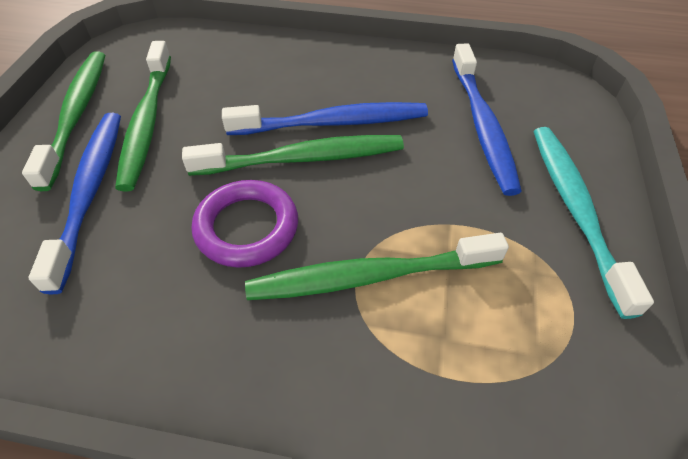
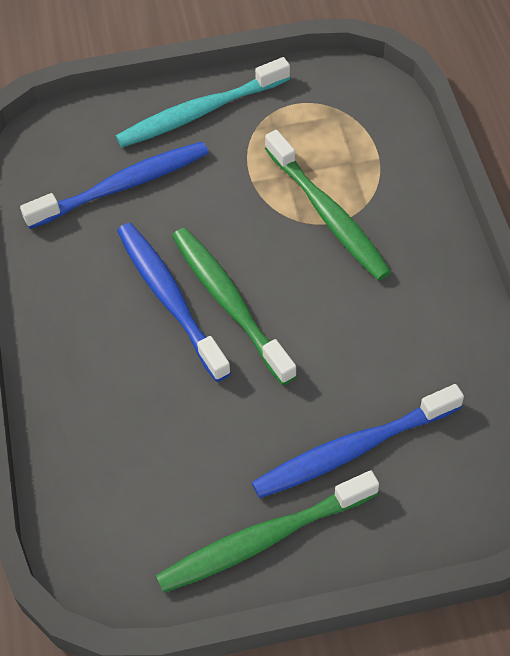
camera: 110 degrees left, 5 degrees up
(147, 122) = (242, 461): green toothbrush -> none
(247, 227) = (326, 308): purple ring -> none

